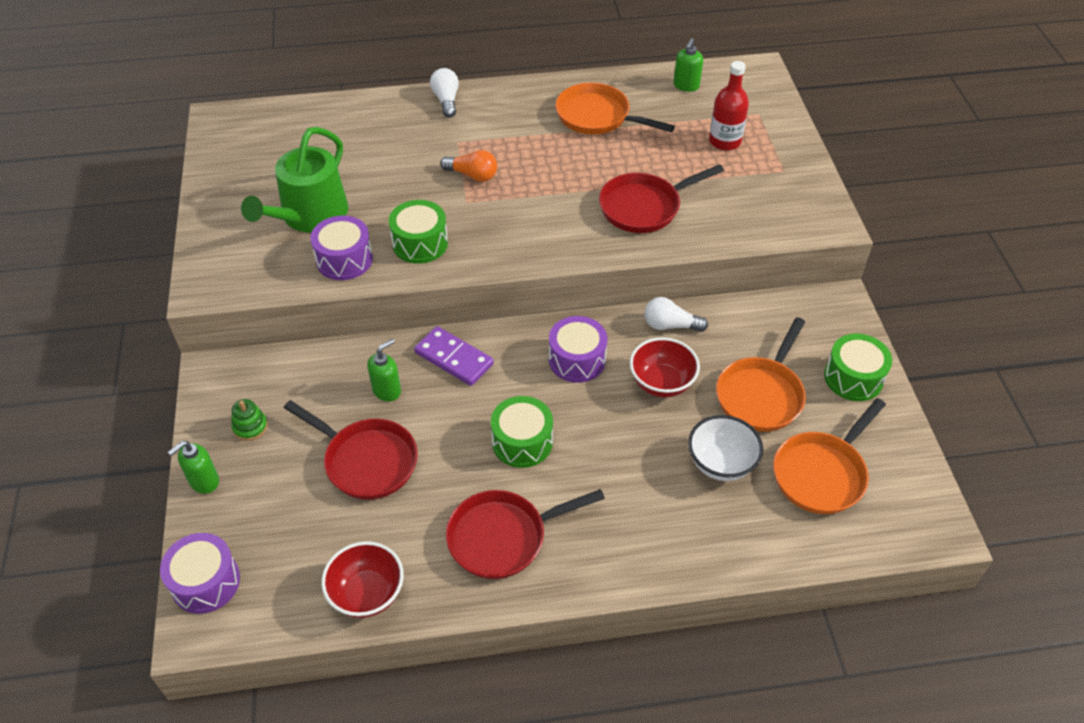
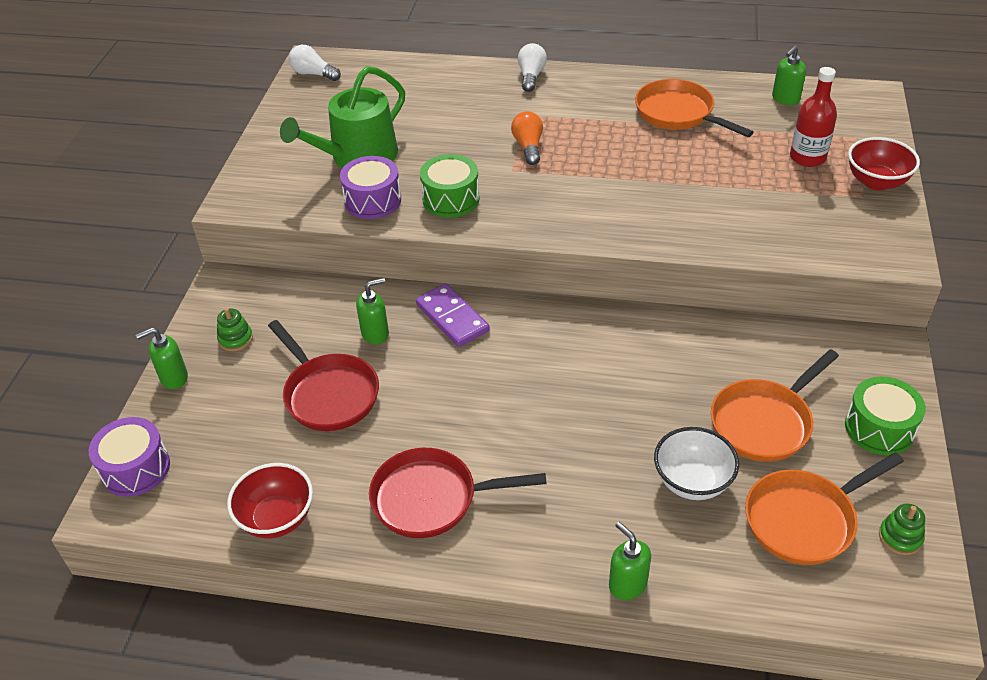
camera: 20 degrees right, 5 degrees down
(472, 175) = (528, 147): orange light bulb -> orange light bulb turned 135 degrees counterclockwise
(522, 442) = (488, 411): green drum -> none
(577, 360) = (576, 345): purple drum -> none
(644, 207) = (693, 205): red pan -> none
(661, 383) = (657, 386): red bowl -> red bowl (876, 182)
(670, 325) = (689, 332): white light bulb -> white light bulb (313, 74)
(700, 569) = (627, 584): none -> green soap dispenser
(899, 469) = (900, 537): none -> green stacking toy

